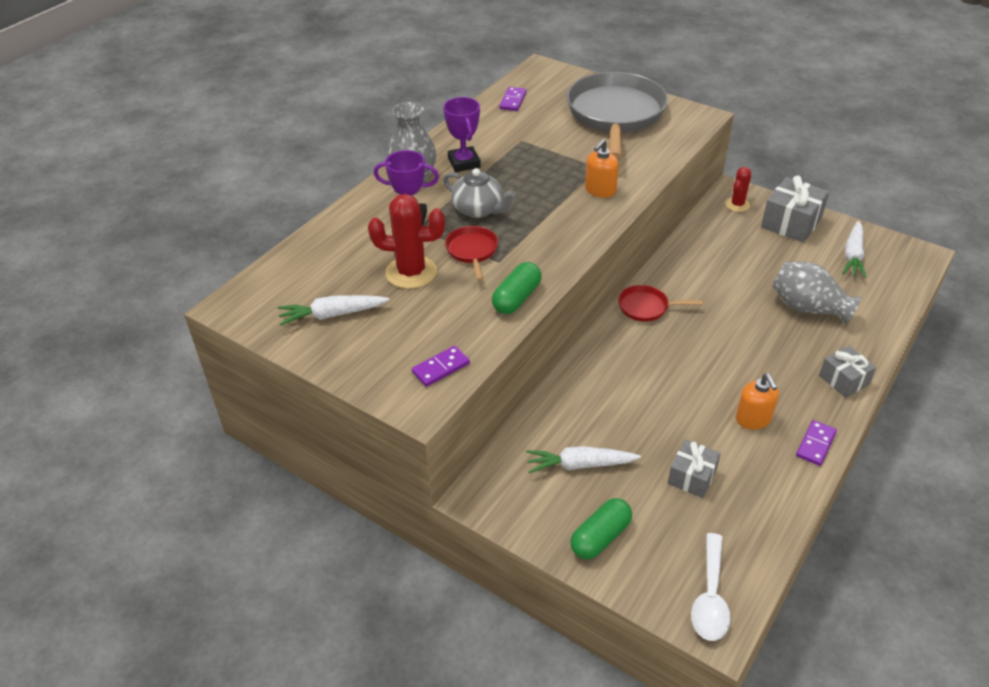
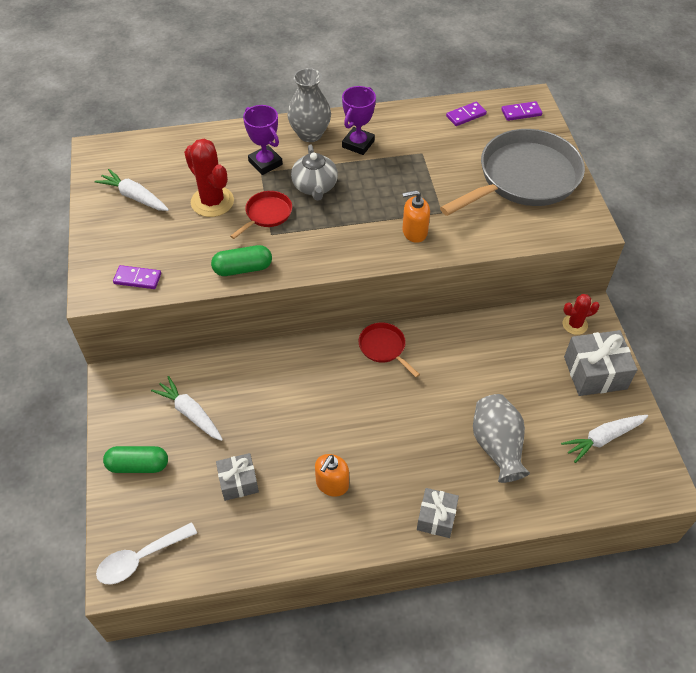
camera: 45 degrees right, 10 degrees up
(815, 444) = (344, 539): purple domino -> purple domino (521, 113)

